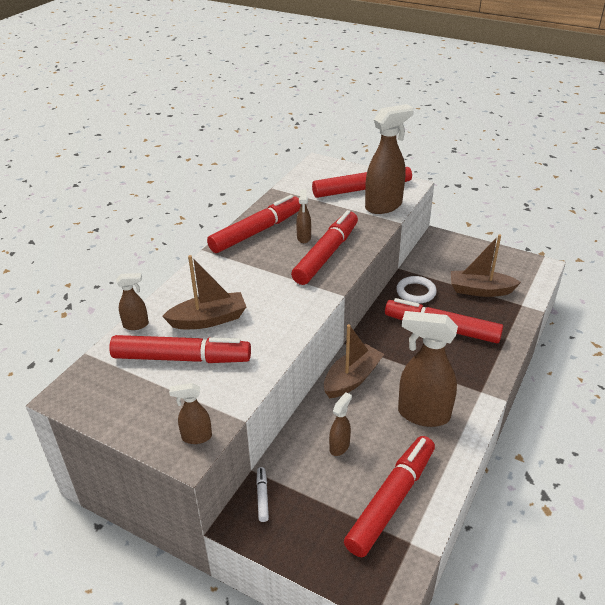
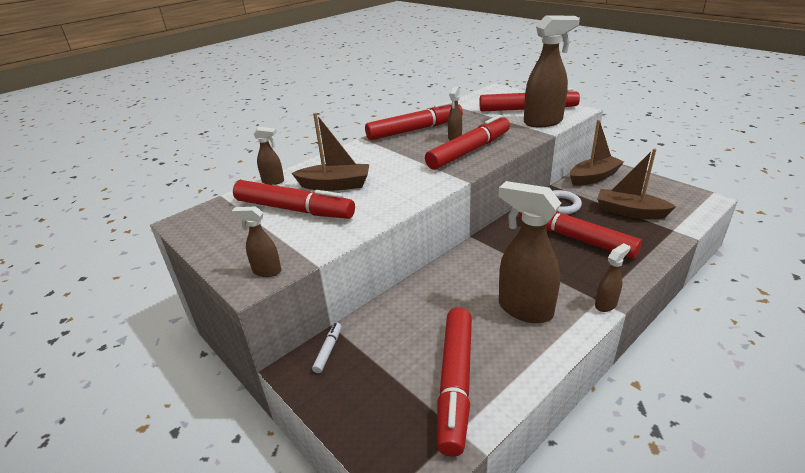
camera: 20 degrees right, 5 degrees down
(339, 446) = (424, 322): brown spray bottle -> brown spray bottle (606, 304)
(352, 379) = (464, 266): brown boat -> brown boat (593, 177)
(391, 500) = (455, 383): red marker -> red marker turned 135 degrees clockwise

